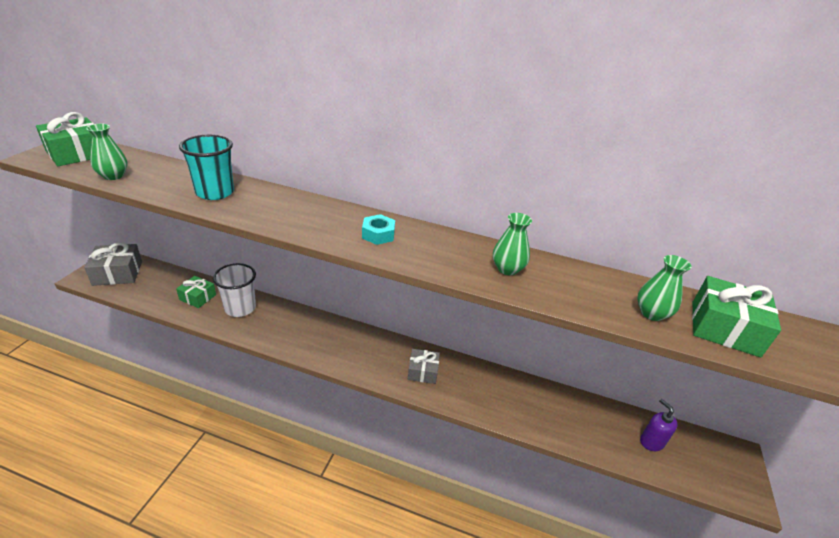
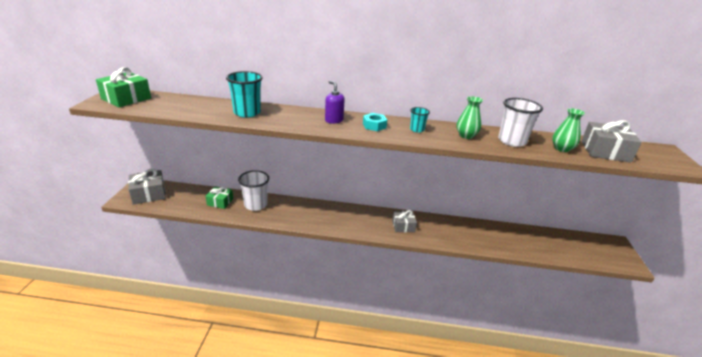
camera: 10 degrees left, 5 degrees down
(113, 176) = (166, 109): green vase -> none
(437, 249) = (417, 129): none -> turquoise cup
(575, 288) = (512, 141): none -> white cup
(651, 442) = (563, 244): purple soap dispenser -> purple soap dispenser (334, 120)
(724, 328) = (605, 151): green gift -> grey gift

